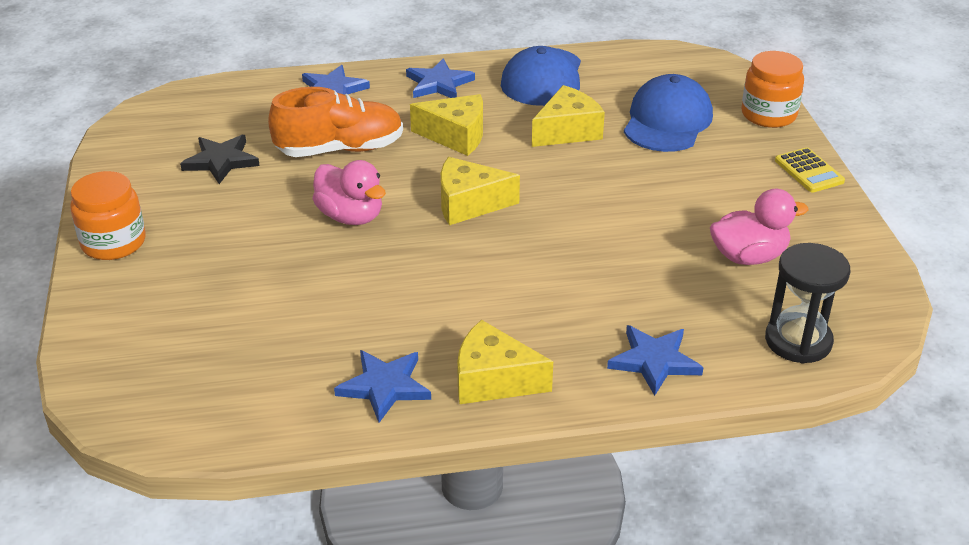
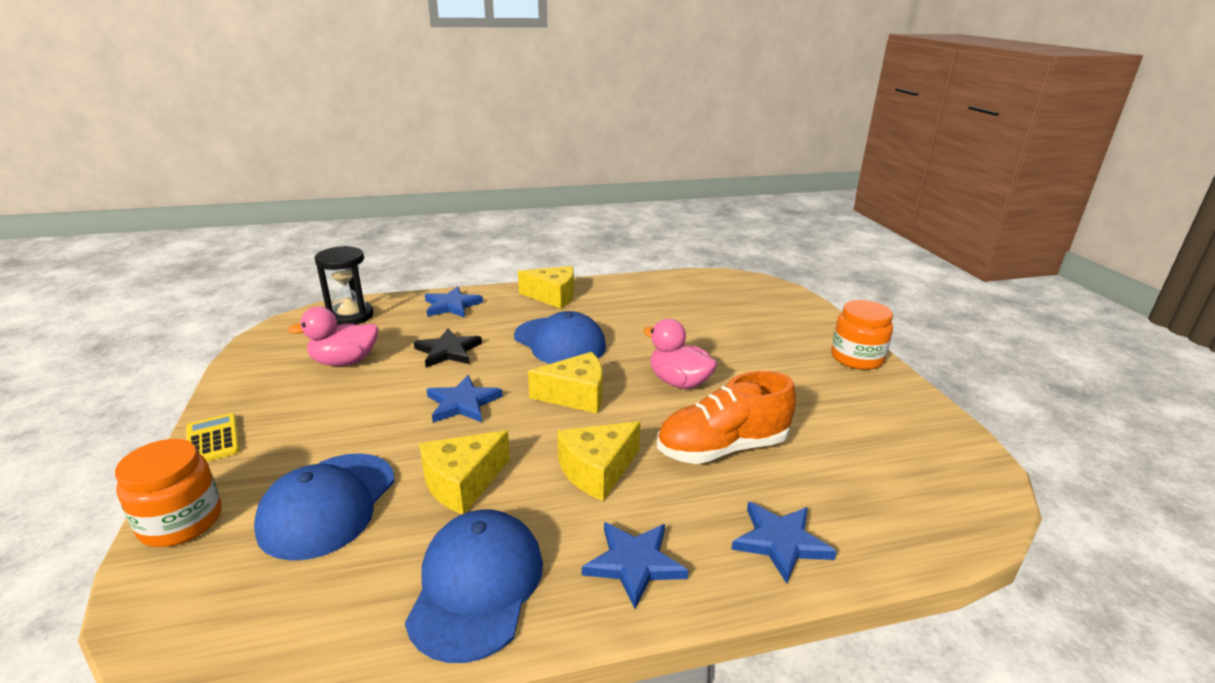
camera: 175 degrees right, 10 degrees down
(221, 161) = (836, 430): black star -> black star (448, 351)
(384, 386) = (616, 293): blue star -> blue star (463, 403)
(456, 136) = (597, 471): yellow cheese -> yellow cheese turned 45 degrees counterclockwise
(484, 280) = (560, 342): none -> blue cap

